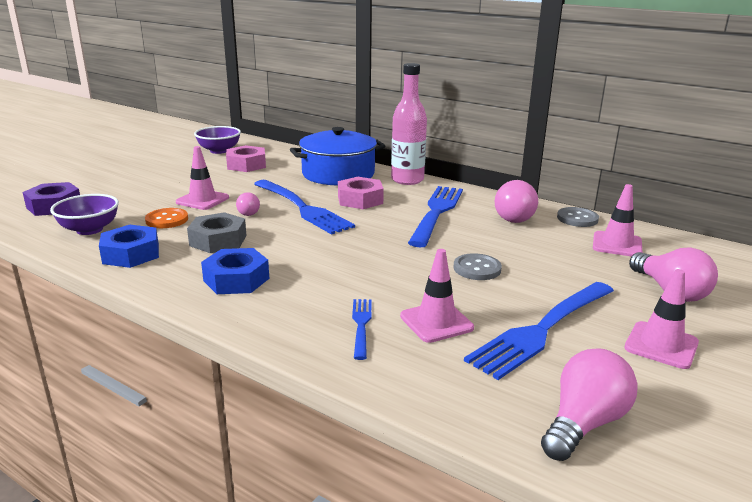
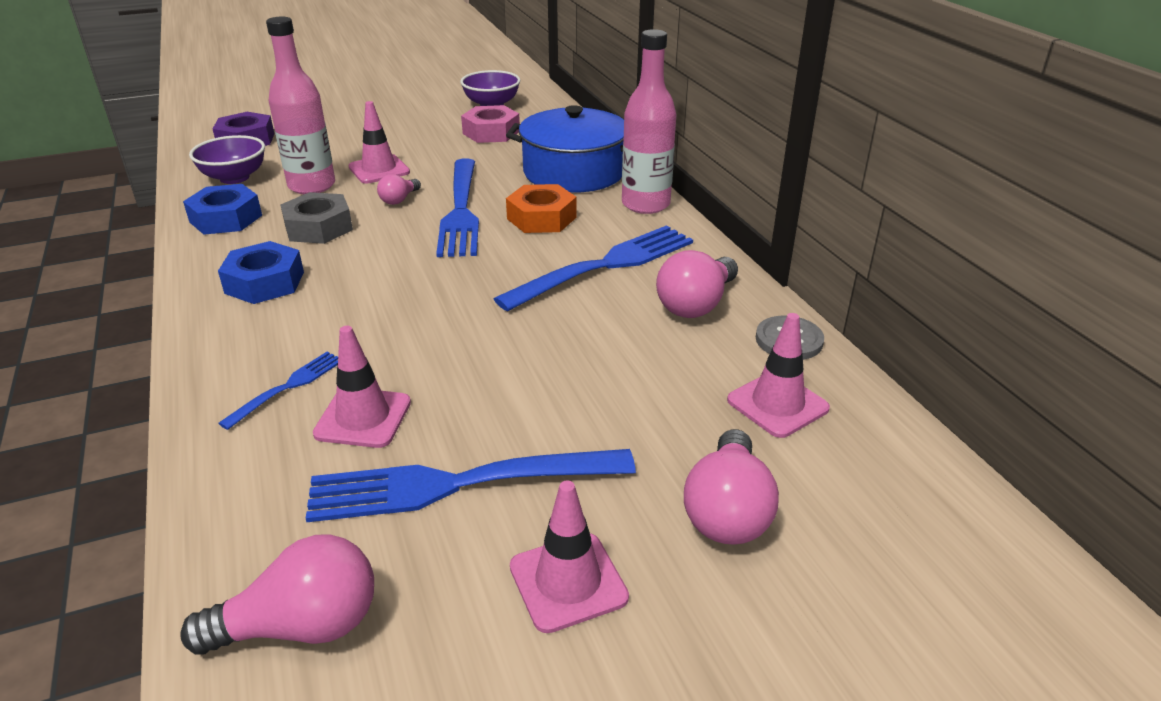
camera: 35 degrees right, 10 degrees up
(167, 220) = (312, 186): orange button -> pink bottle
(360, 200) = (541, 218): pink nut -> orange nut
(477, 269) = (522, 366): grey button -> none

